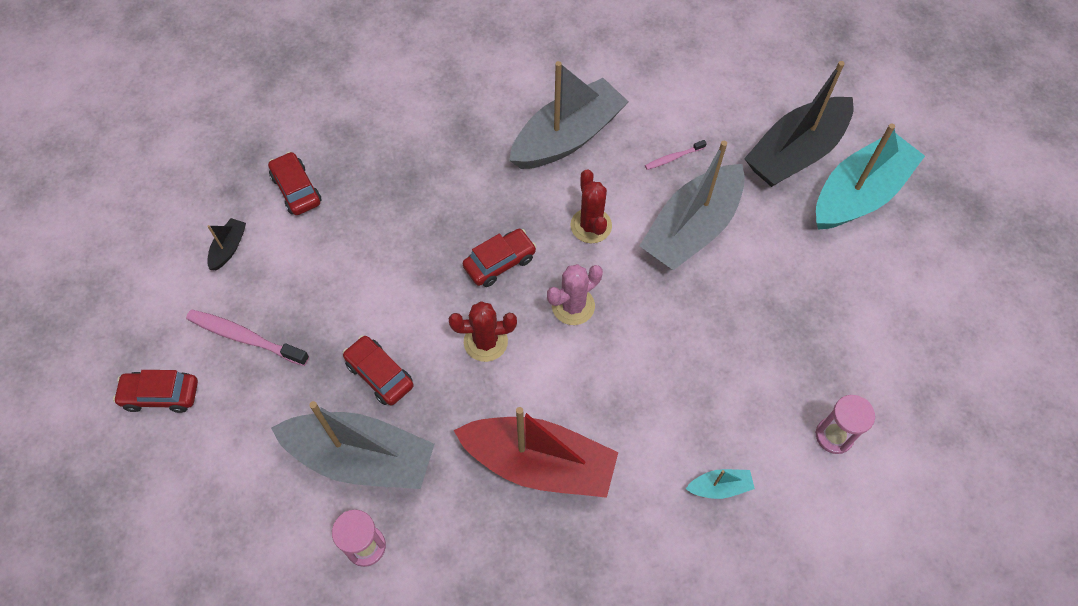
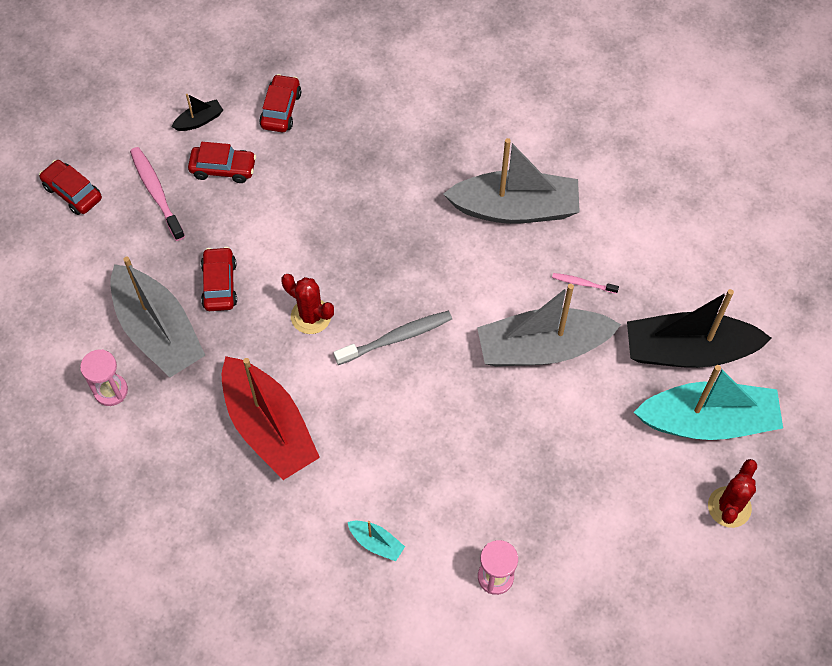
camera: 40 degrees right, 0 degrees up
(500, 262) = (374, 267): red car -> red car (223, 169)
(573, 306) = (396, 338): pink cactus -> grey toothbrush
(591, 226) = (466, 289): red cactus -> red cactus (729, 507)

